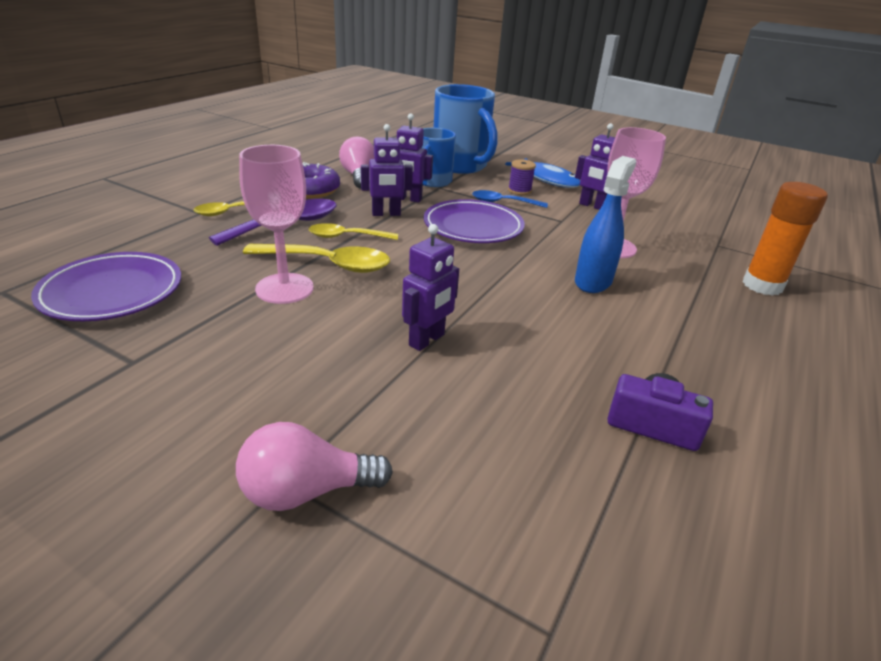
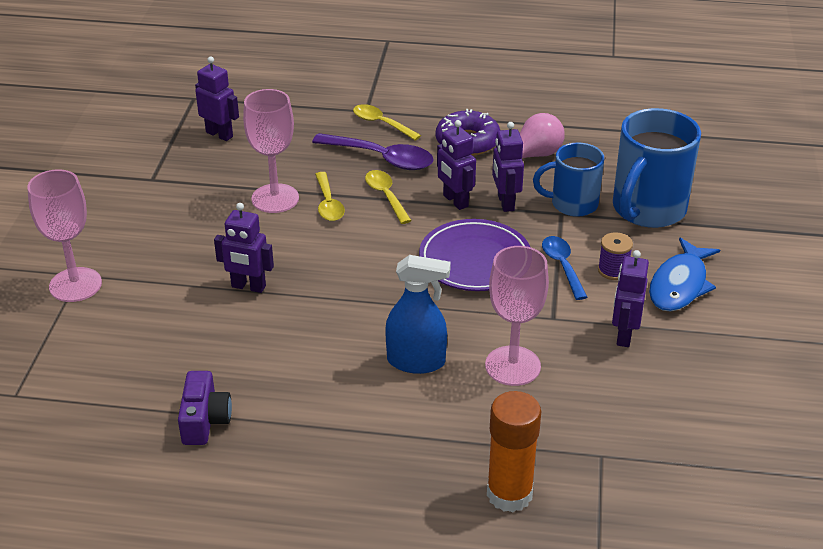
camera: 70 degrees right, 5 degrees up
(112, 292) = (219, 134): purple plate -> purple robot
(306, 491) = (75, 285): pink light bulb -> pink goblet
(327, 264) = (328, 204): yellow spoon -> yellow spoon, size x0.65

